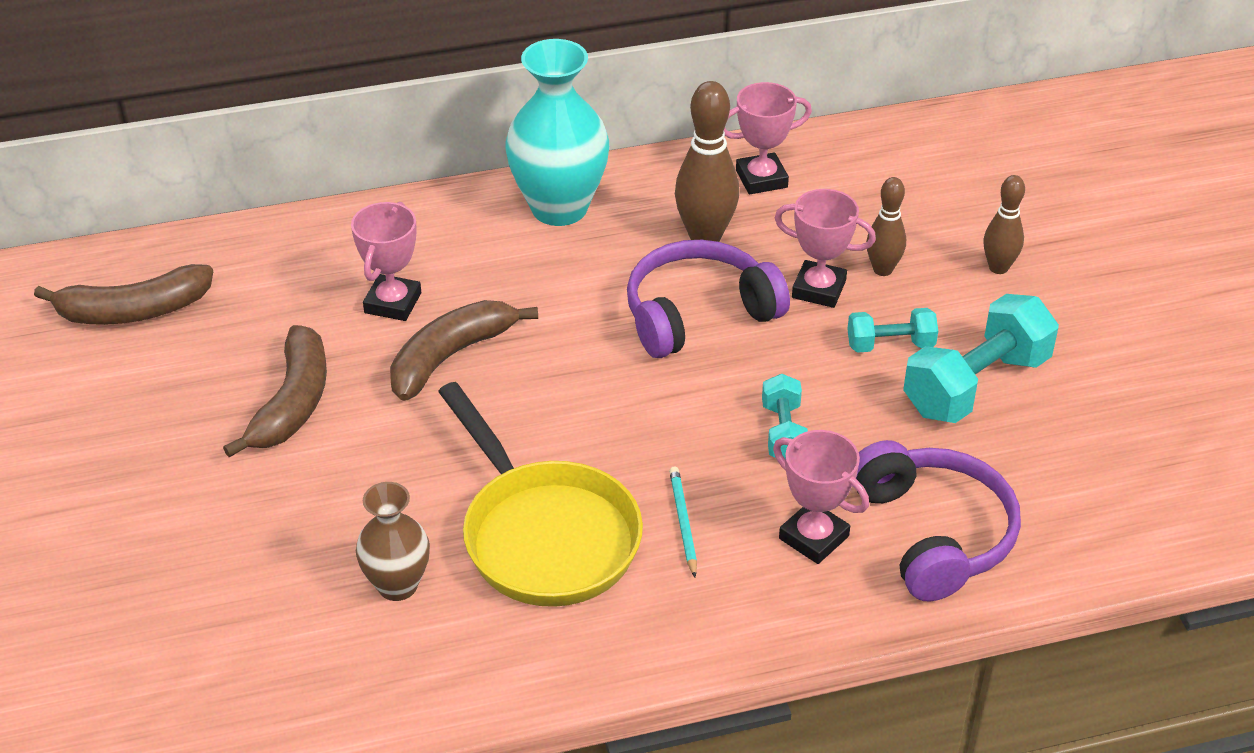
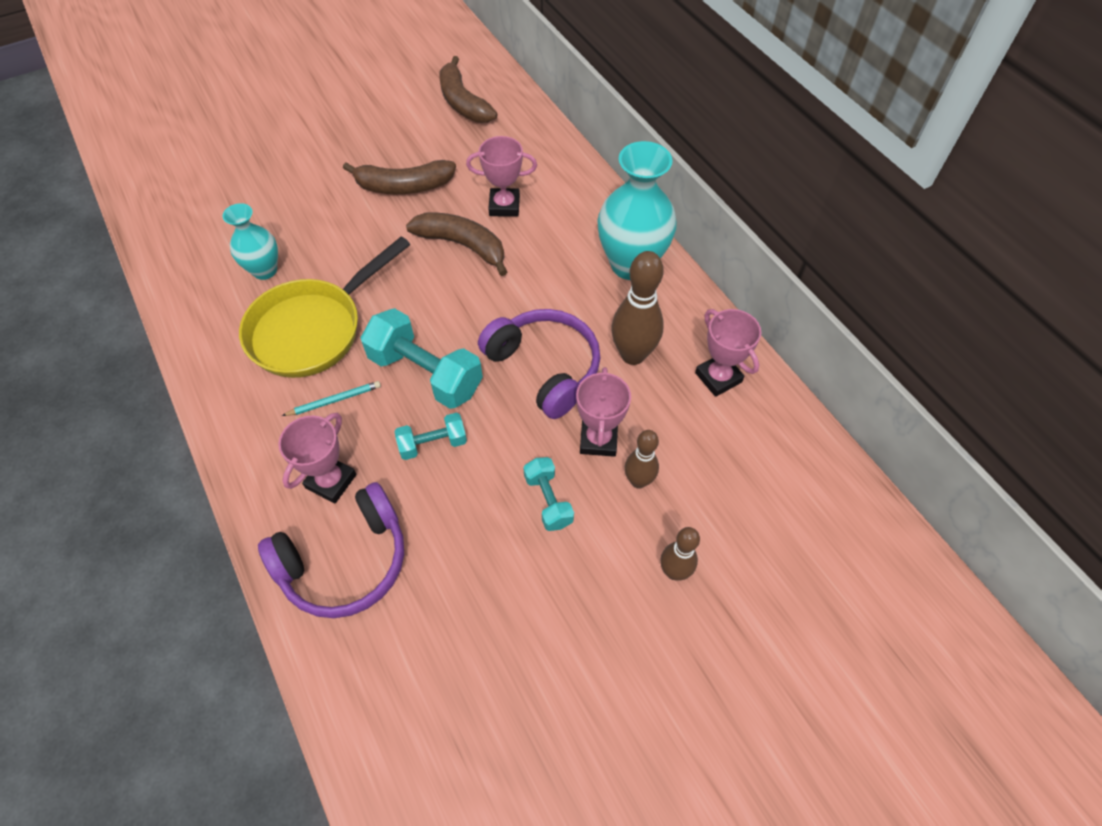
camera: 75 degrees right, 15 degrees up
(397, 585) = (265, 270): brown vase -> turquoise vase
(976, 385) = (518, 571): turquoise dumbbell -> turquoise dumbbell (426, 373)

